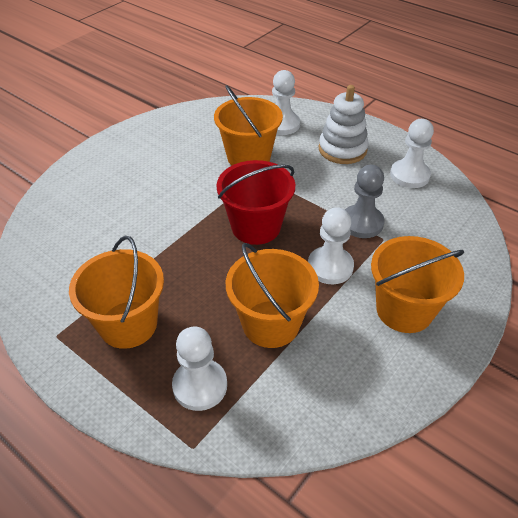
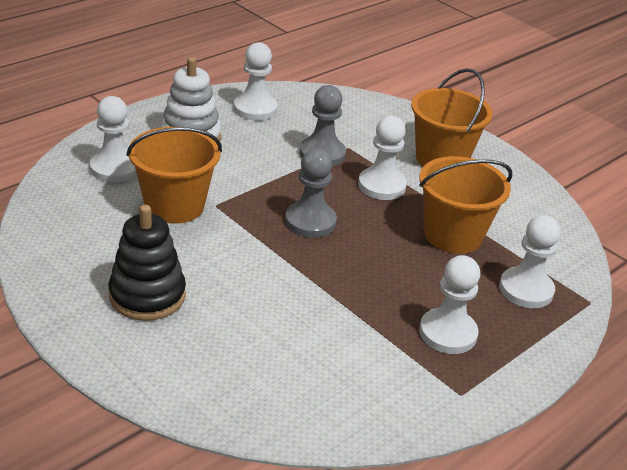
camera: 85 degrees left, 10 degrees down
(128, 324) = (447, 333): orange bucket -> white pawn
(147, 163) = (147, 295): none -> black stacking toy
(256, 227) = (310, 221): red bucket -> grey pawn

